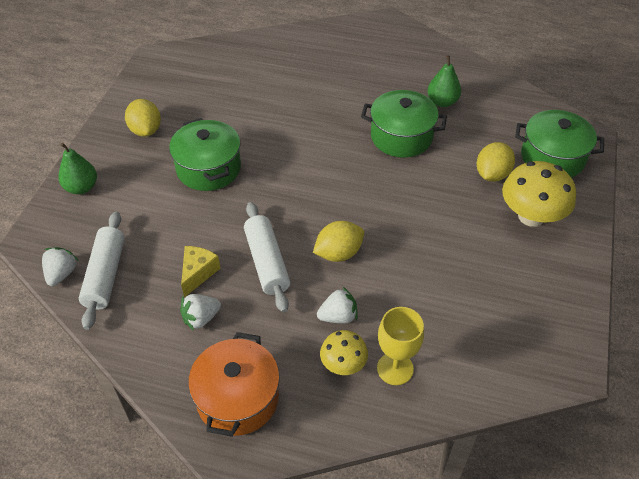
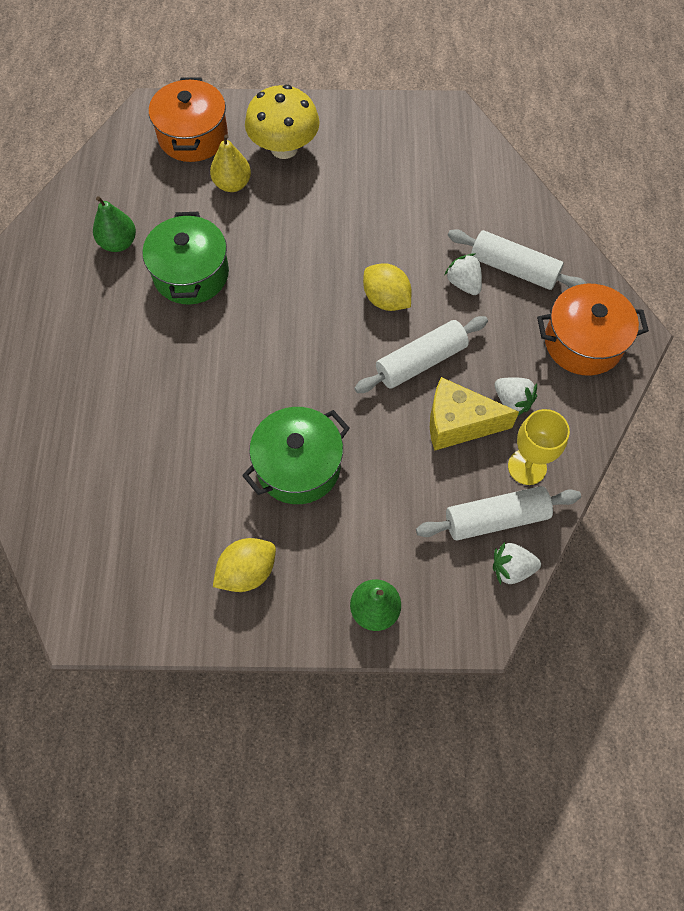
camera: 105 degrees left, 15 degrees up
(198, 273) = (458, 423): yellow cheese -> yellow cheese, size x1.52
(343, 364) = (513, 269): yellow mushroom -> white rolling pin
(395, 368) = (501, 230): yellow goblet -> yellow goblet (527, 467)
(492, 174) = (232, 184): yellow lemon -> yellow pear
(552, 157) = (193, 136): green pot -> orange pot

